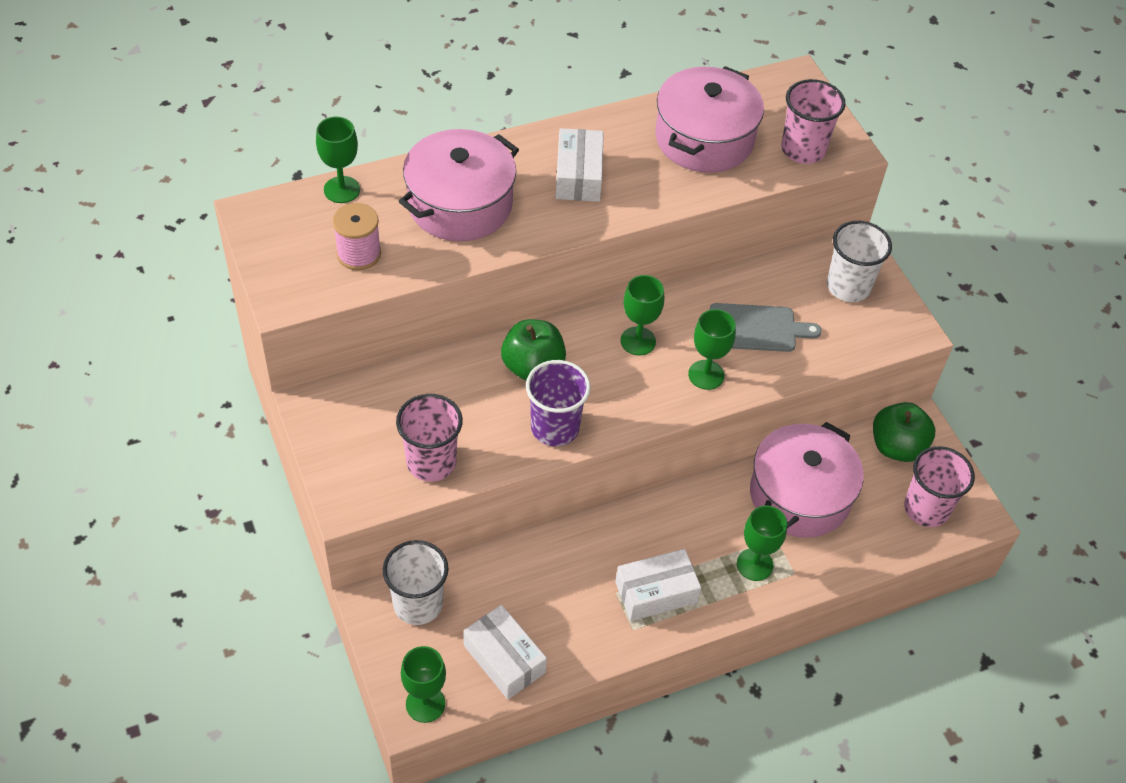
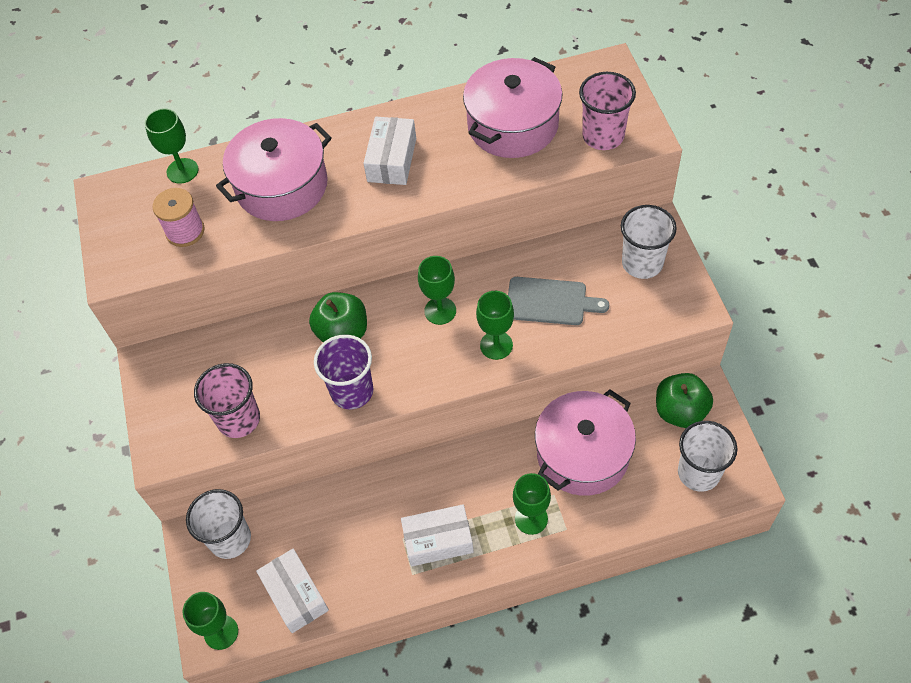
camera: 15 degrees right, 5 degrees up
(926, 508) = (698, 472): pink cup -> white cup

